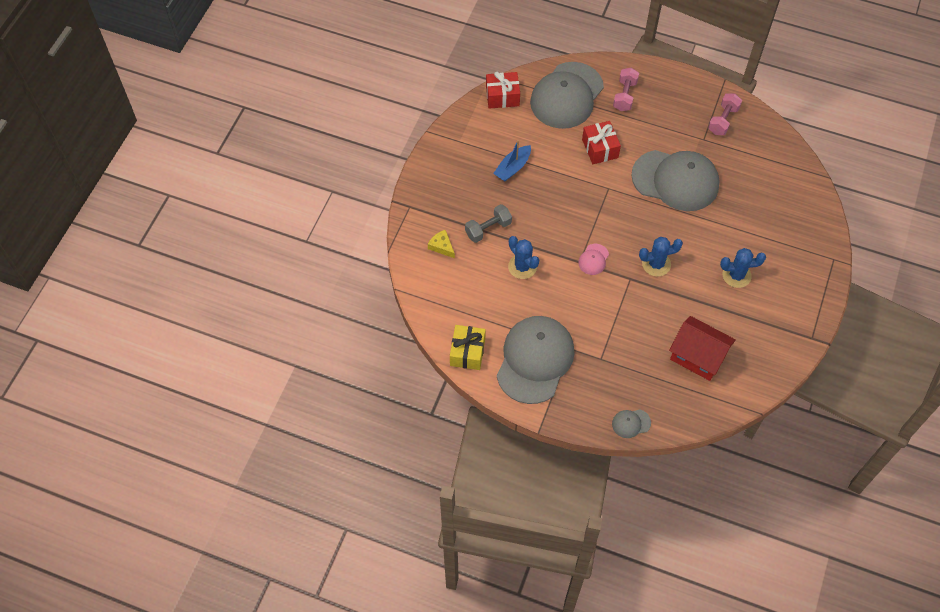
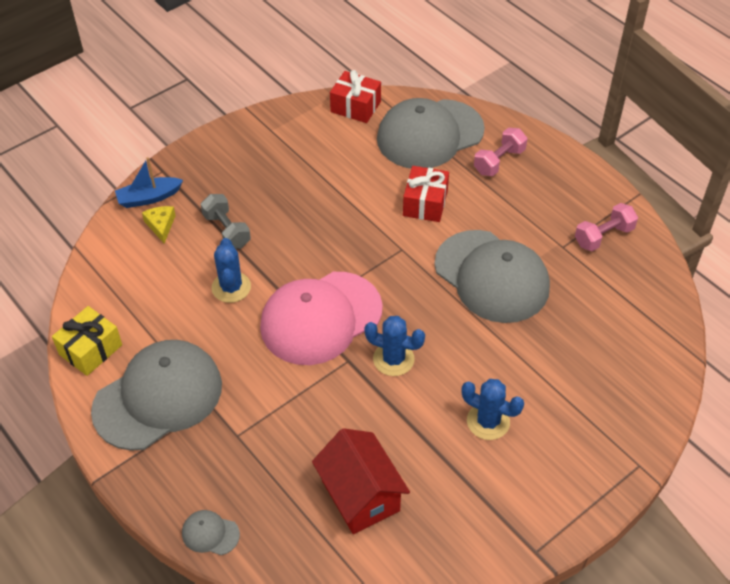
camera: 30 degrees right, 10 degrees down
(488, 229) = (227, 230): grey dumbbell -> grey dumbbell turned 60 degrees clockwise
(512, 168) = (307, 181): blue boat -> blue boat (149, 198)
(593, 259) = (320, 318): pink cap -> pink cap, size x2.50

